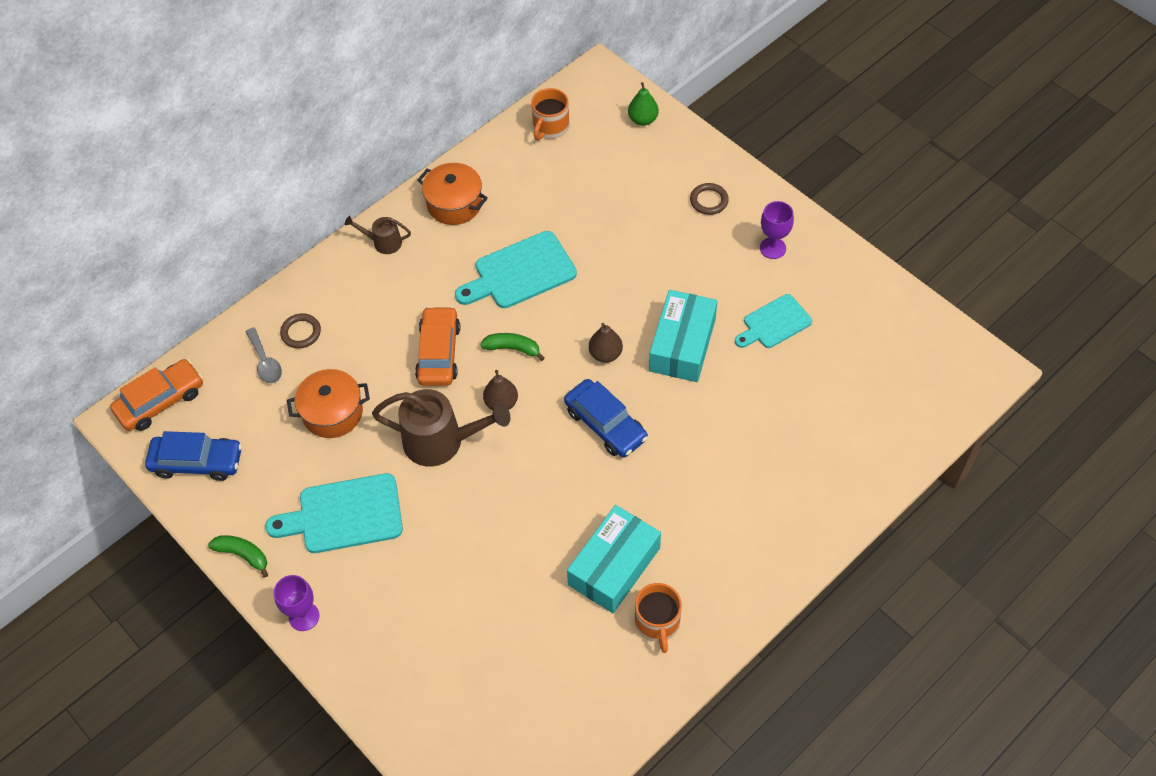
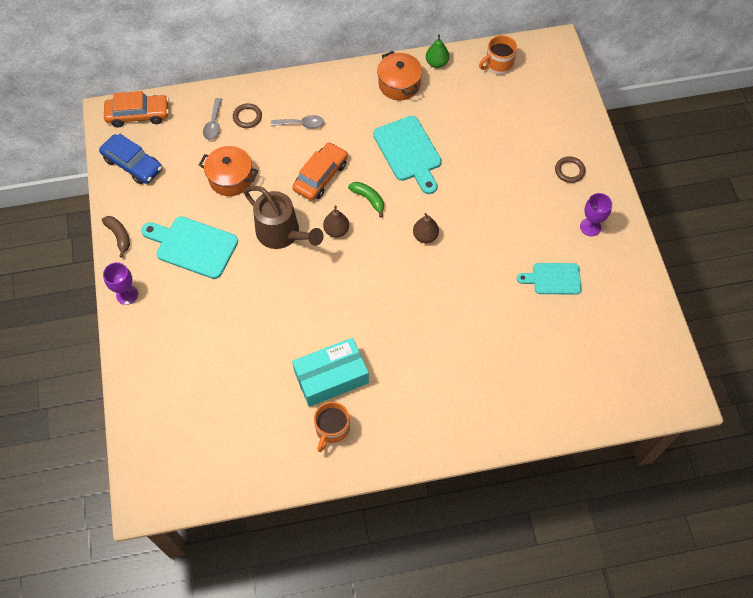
camera: 30 degrees right, 5 degrees up
(243, 555) = (119, 236): green banana -> brown banana
(373, 307) = (302, 124): none -> grey spoon
(383, 242) = (337, 86): brown watering can -> none
(520, 272) = (409, 152): turquoise cutting board -> turquoise cutting board turned 120 degrees counterclockwise
(605, 424) = (392, 282): blue car -> none
(643, 119) = (564, 92): green pear -> green pear (436, 63)
(682, 345) = (480, 258): turquoise box -> none

